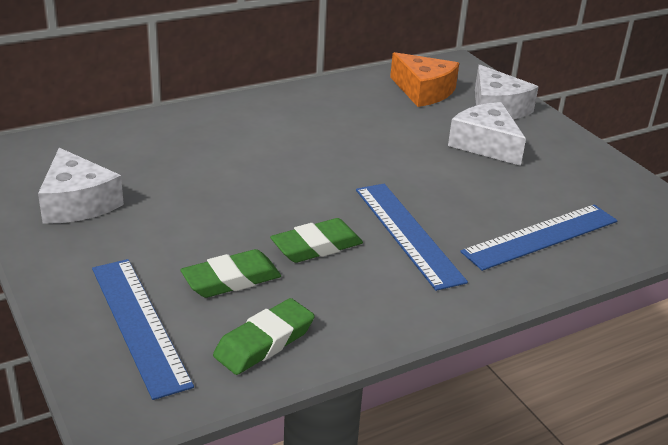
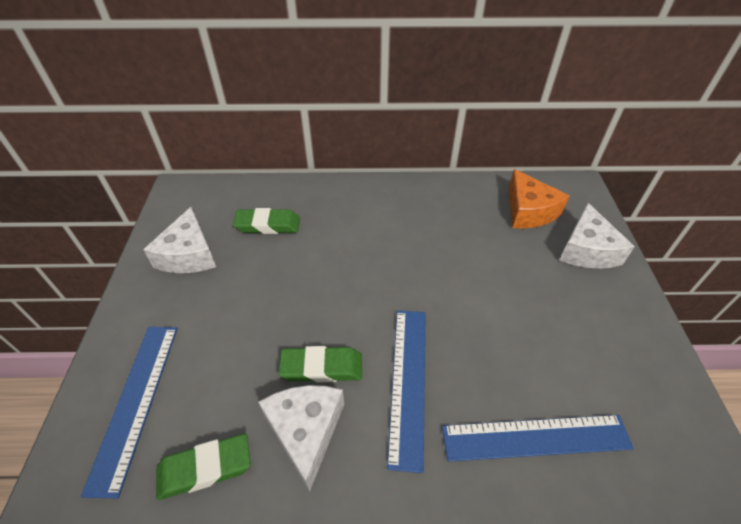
camera: 30 degrees right, 15 degrees up
(231, 280) = (232, 380): green eraser -> green eraser (268, 225)
(486, 144) = (549, 293): white cheese -> white cheese (306, 431)

